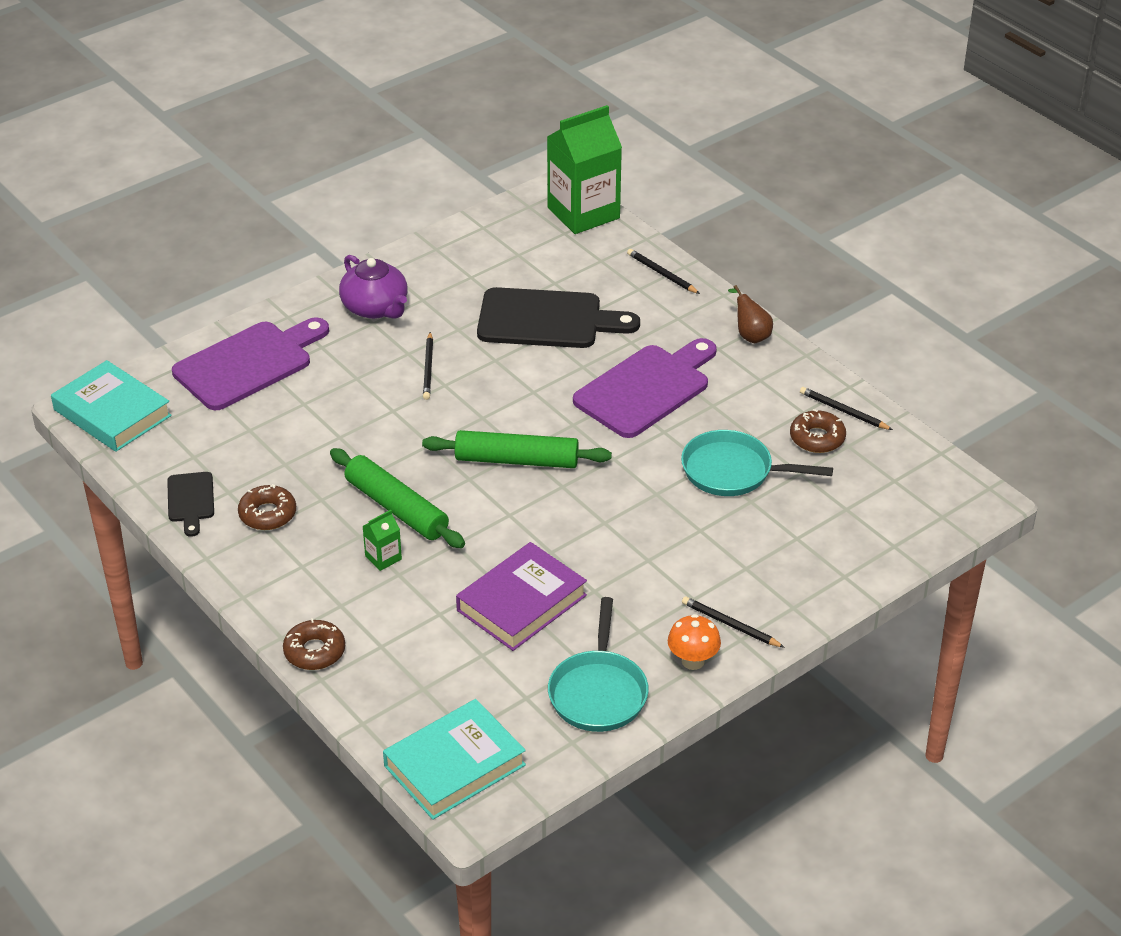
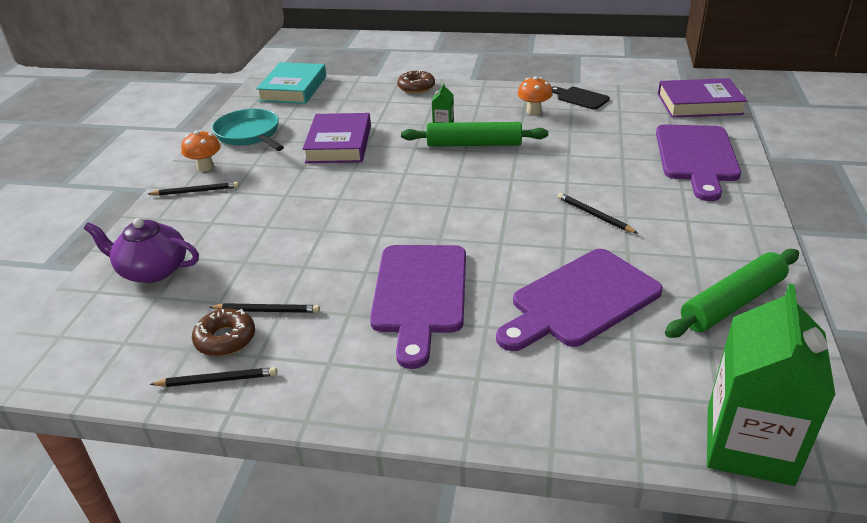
camera: 140 degrees right, 5 degrees down
(112, 413) = (699, 104): turquoise book -> purple book
(267, 514) = (534, 111): brown donut -> orange mushroom
(375, 308) = (708, 230): purple teapot -> purple teapot (152, 270)
(517, 460) = (444, 199): green rolling pin -> green rolling pin (732, 303)
(547, 320) = (580, 300): black cutting board -> purple cutting board
(661, 274) = (559, 420): black pencil -> black pencil (267, 310)
(733, 471) = (278, 273): turquoise pan -> none
(750, 335) = (386, 406): brown pear -> none

